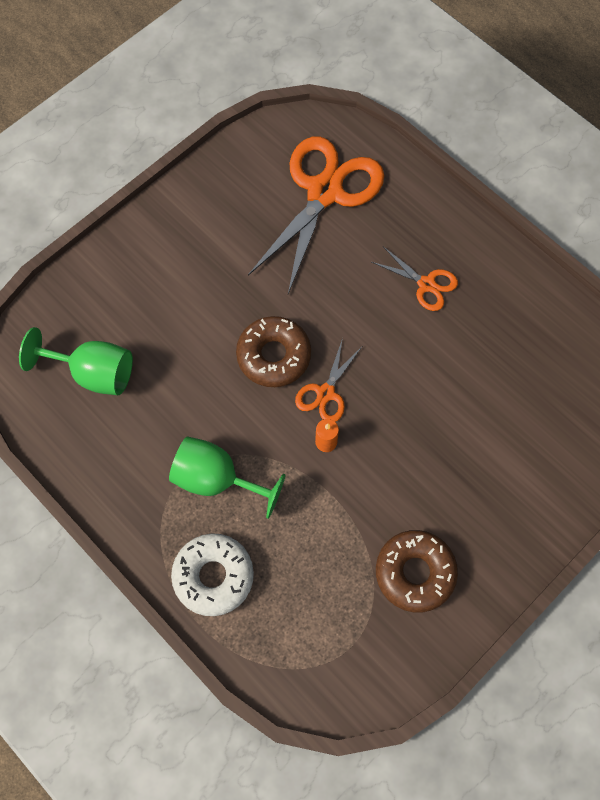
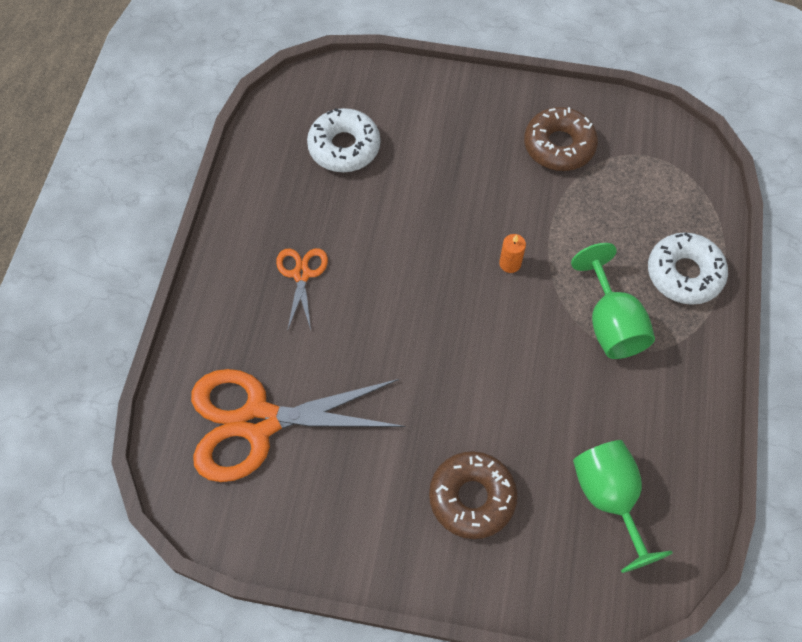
camera: 125 degrees left, 5 degrees down
(274, 356) = (466, 353): brown donut -> brown donut (472, 498)
(325, 393) = (468, 290): orange scissors -> none
(534, 389) = (344, 147): none -> white donut

